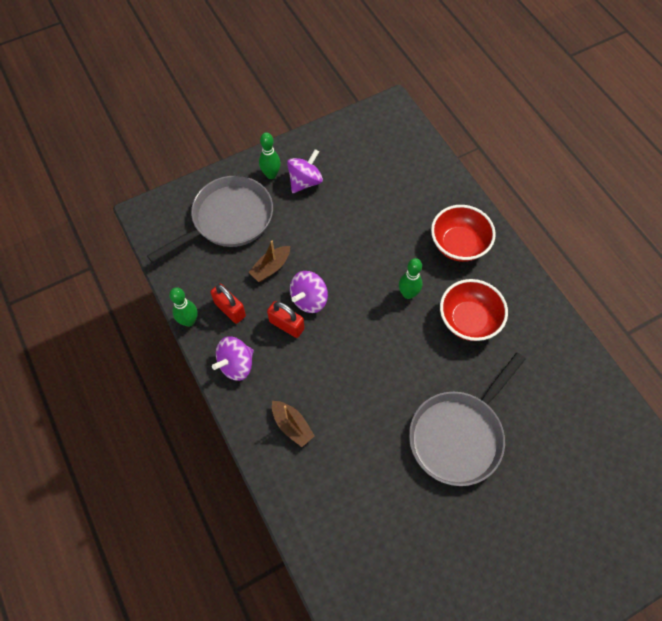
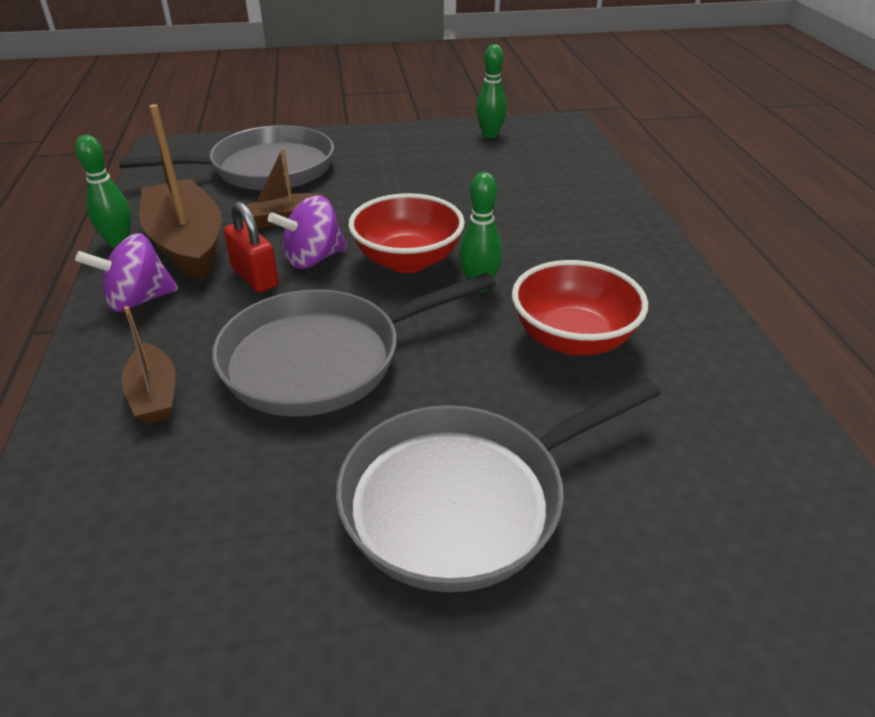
camera: 20 degrees right, 25 degrees down
(230, 309) = (187, 244): red padlock -> brown boat
(271, 174) = (355, 146): green bowling pin -> green bowling pin (490, 135)
(305, 181) = (397, 158): purple spinning top -> none
(357, 374) = (323, 359): none -> grey pan
(458, 244) = (598, 252): red bowl -> red bowl (407, 260)

